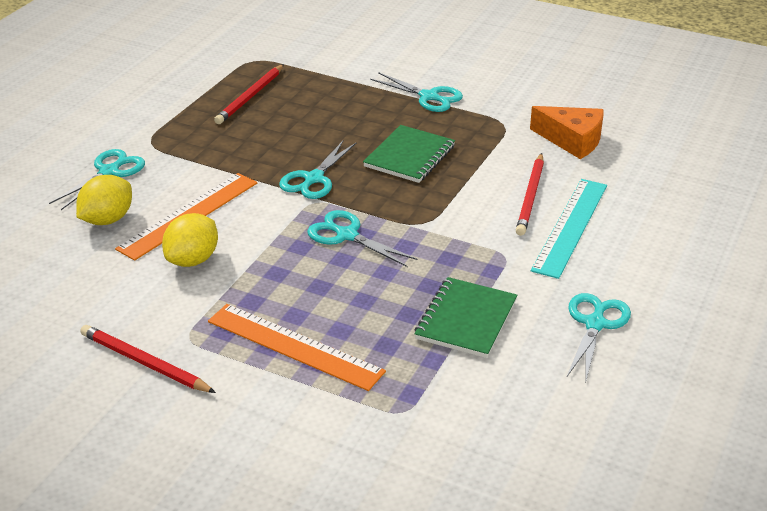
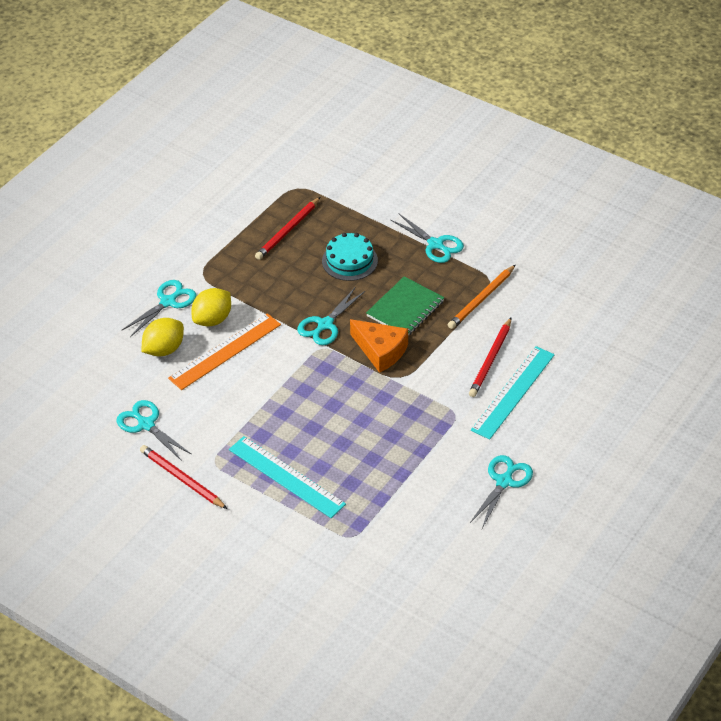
camera: 10 degrees right, 10 degrees up
(193, 260) = (224, 394): yellow lemon -> yellow lemon (213, 319)
(294, 346) = (286, 476): orange ruler -> turquoise ruler
(330, 118) = (349, 261): none -> turquoise cake
(346, 235) = (340, 383): turquoise scissors -> turquoise scissors (146, 424)
(466, 320) = (412, 468): green notebook -> none
(499, 141) = (481, 299): none -> orange pencil
(572, 140) = (541, 304): orange cheese -> orange cheese (381, 351)

